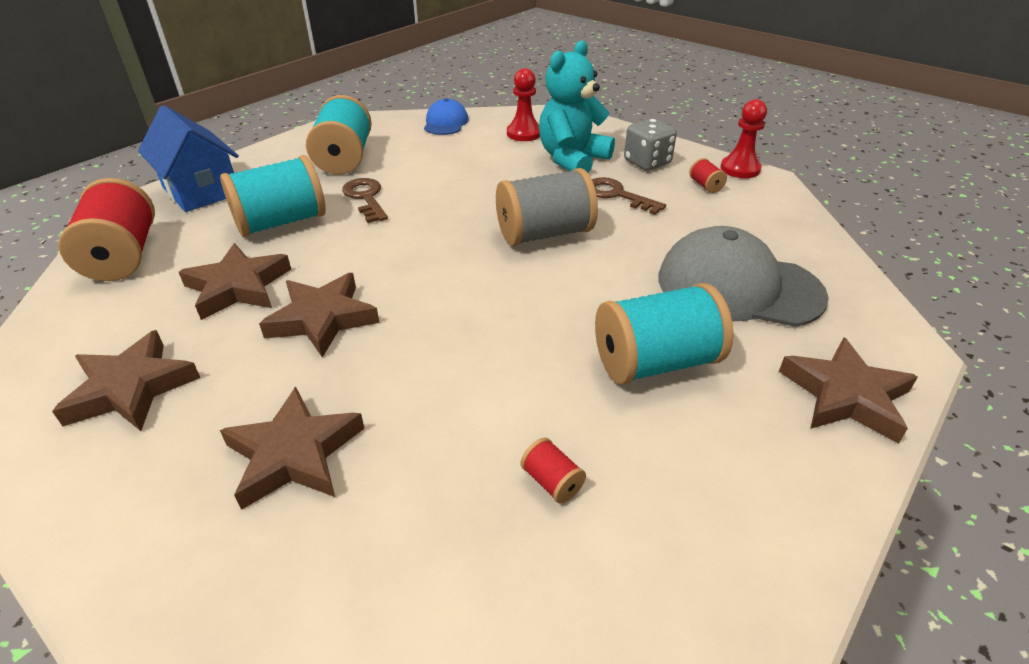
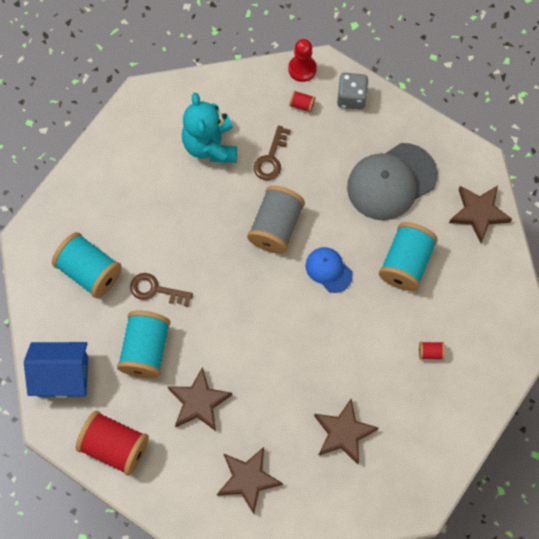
camera: 50 degrees left, 30 degrees up
(322, 319) = (261, 377): brown star -> none
(446, 123) = (89, 177): blue cap -> blue cap (328, 270)
(524, 133) = (150, 143): red pawn -> none
(617, 195) = (271, 158): brown key -> brown key turned 60 degrees counterclockwise
(647, 162) = (251, 109): grey dice -> grey dice (351, 98)

